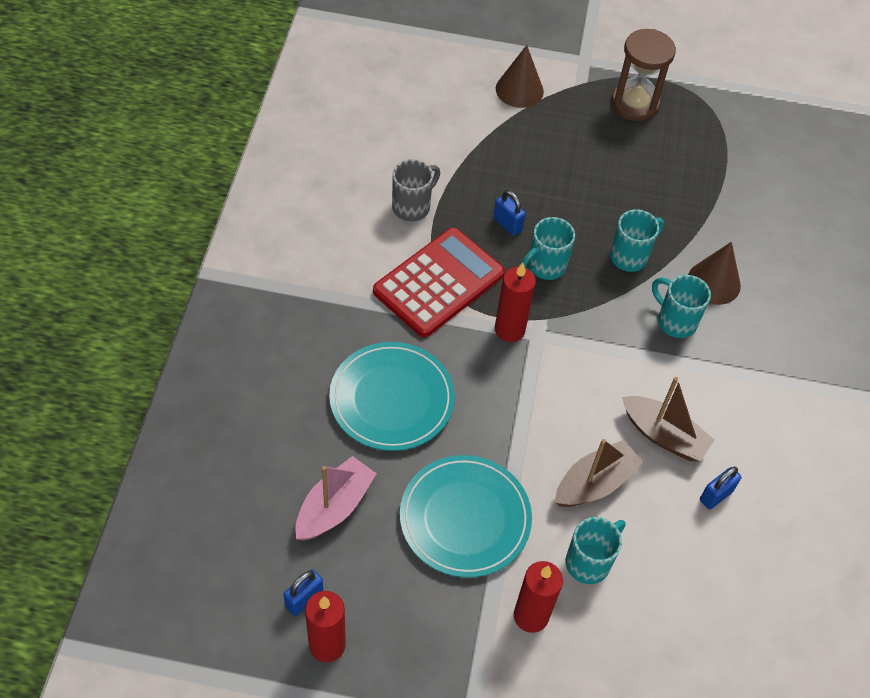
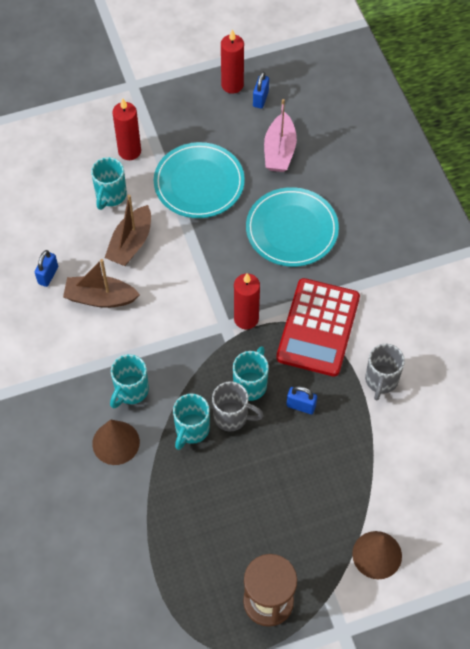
camera: 155 degrees right, 5 degrees up
(582, 248) = (232, 417): none -> grey mug
(675, 321) = (131, 391): turquoise mug -> turquoise mug turned 105 degrees clockwise

